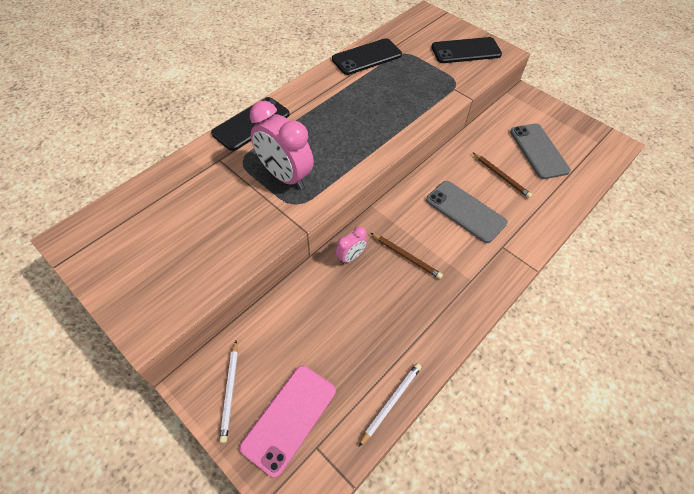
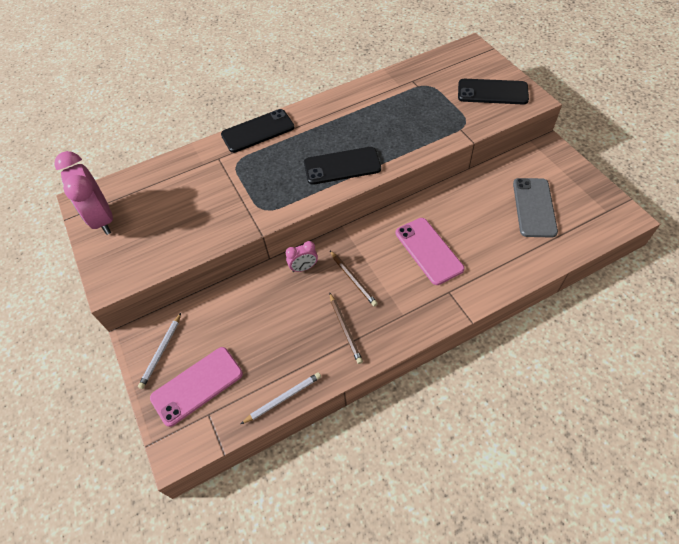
camera: 25 degrees right, 0 degrees up
(285, 176) = (266, 183): pink clock -> pink clock (102, 219)
(367, 57) = (389, 84): black phone -> black phone (342, 166)
(465, 211) = (428, 250): grey phone -> pink phone
(501, 176) = (481, 224): brown pencil -> brown pencil (345, 329)

